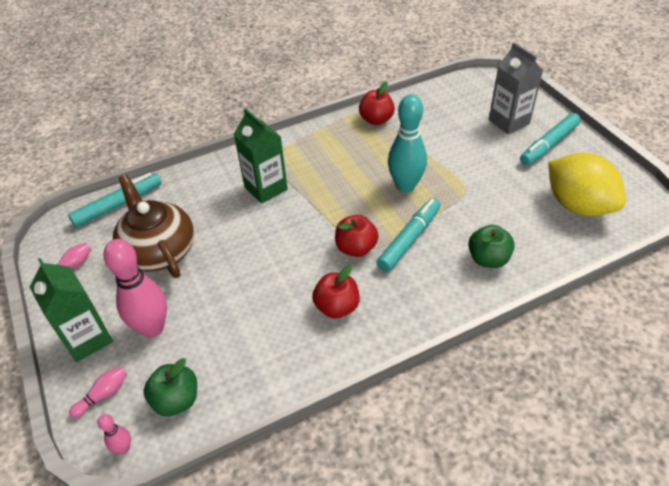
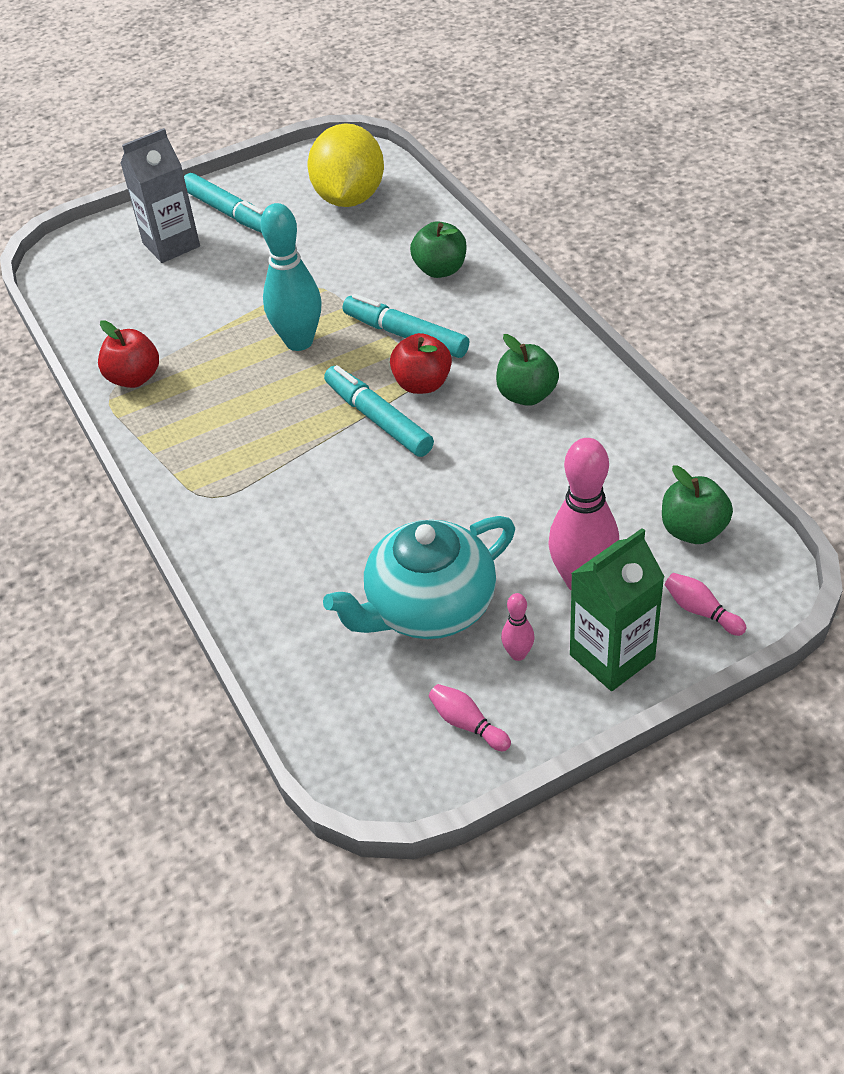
camera: 90 degrees left, 0 degrees up
(118, 205) = (315, 694): turquoise marker -> turquoise marker (378, 419)
(124, 448) = (771, 569): pink bowling pin -> pink bowling pin (518, 654)
(159, 251) = (429, 607): brown teapot -> turquoise teapot
(266, 188) = (289, 494): green carton -> none
(337, 307) = (526, 395): red apple -> green apple
(578, 205) = (349, 198): yellow lemon -> yellow lemon turned 45 degrees counterclockwise

